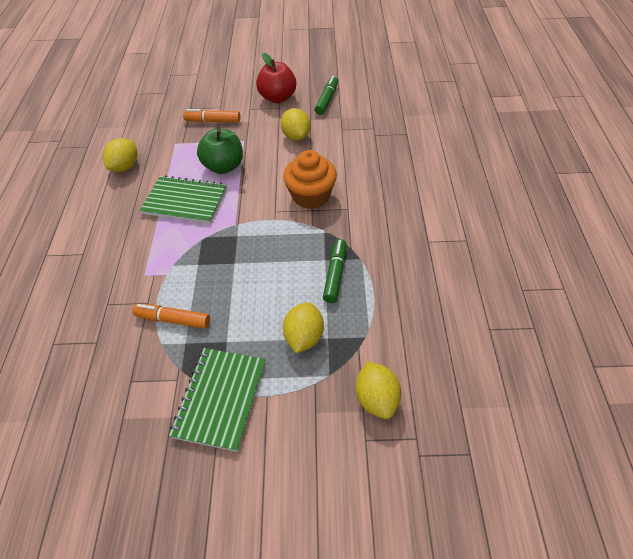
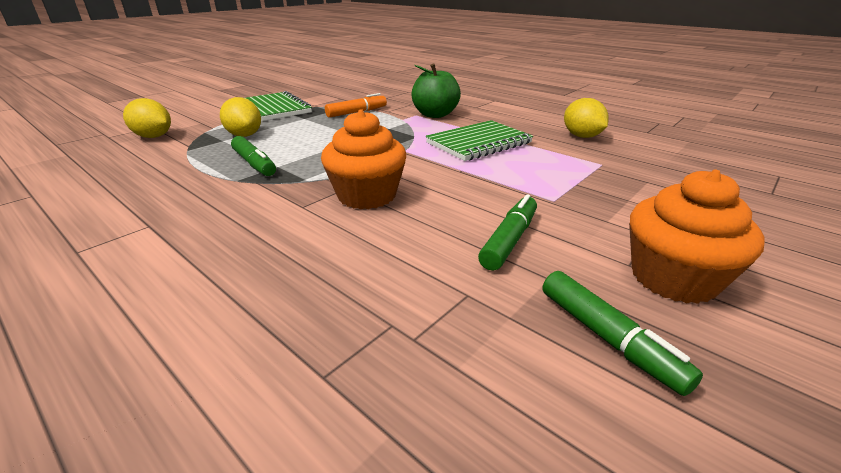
camera: 130 degrees right, 20 degrees down
(213, 121) = (637, 197): orange marker -> none
(224, 166) = (510, 172): green apple -> green apple (435, 115)
(278, 98) = (673, 278): red apple -> orange cupcake
(296, 136) = (509, 240): yellow lemon -> green marker

